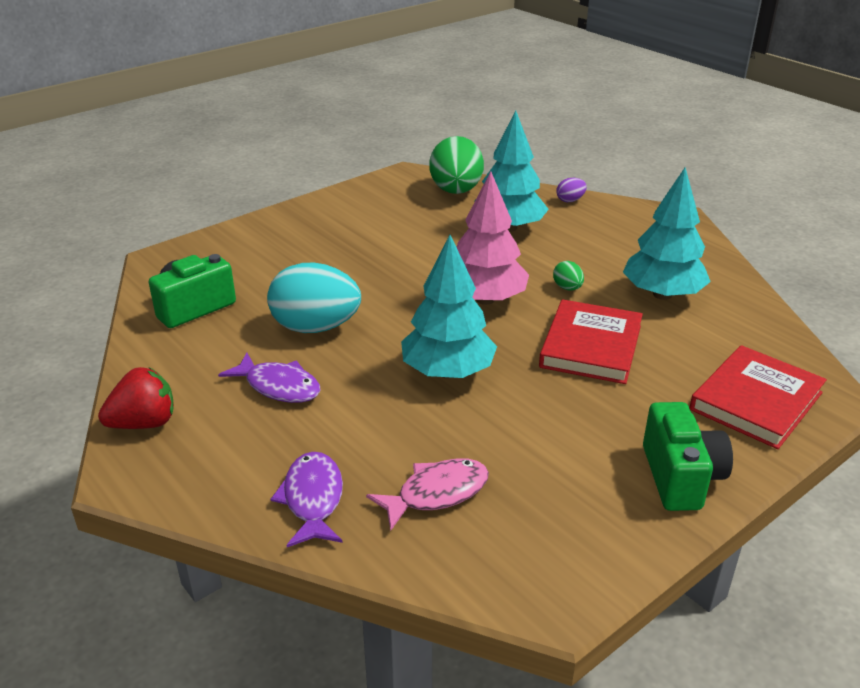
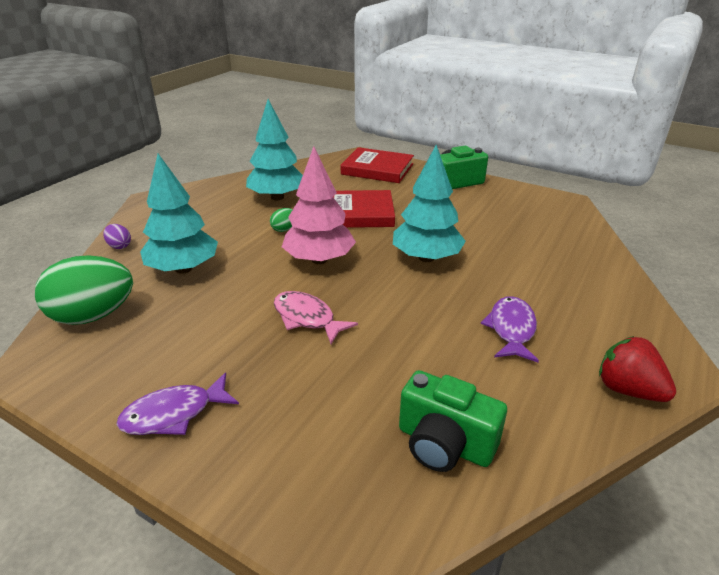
camera: 110 degrees left, 0 degrees up
(313, 499) = (594, 278): purple fish -> purple fish (174, 414)
(315, 327) = (417, 336): turquoise egg -> none
(436, 493) = (540, 240): pink fish -> pink fish (307, 318)

